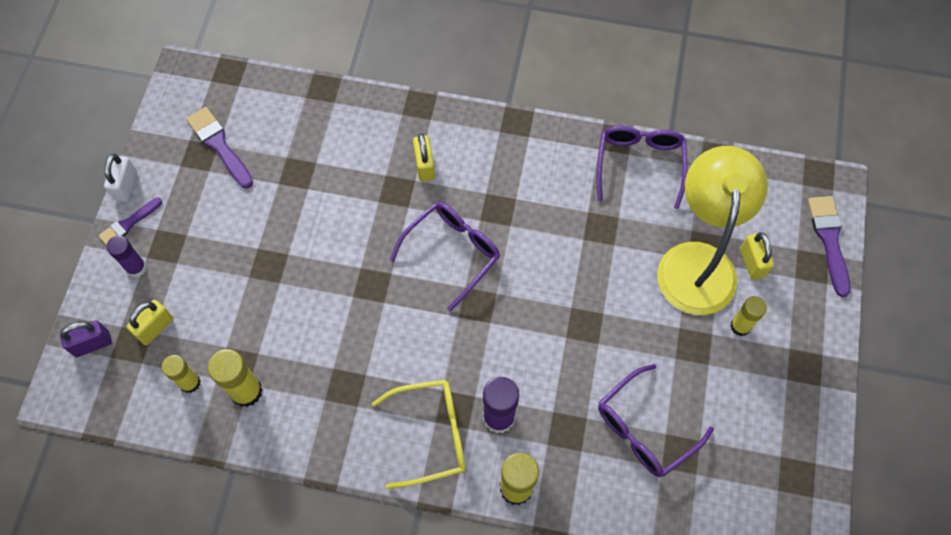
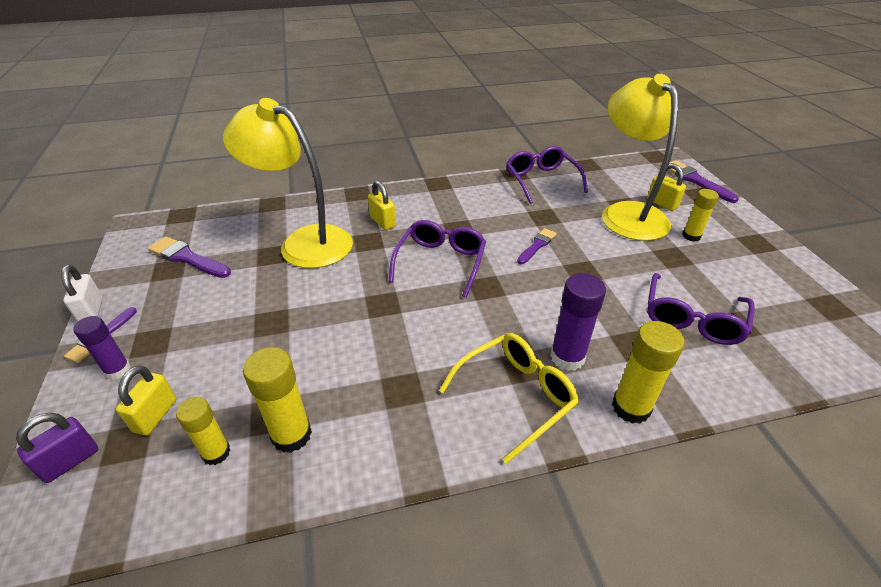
camera: 25 degrees left, 25 degrees down
(334, 166) = (304, 242): none -> yellow lamp
(563, 269) = (537, 245): none -> purple brush

